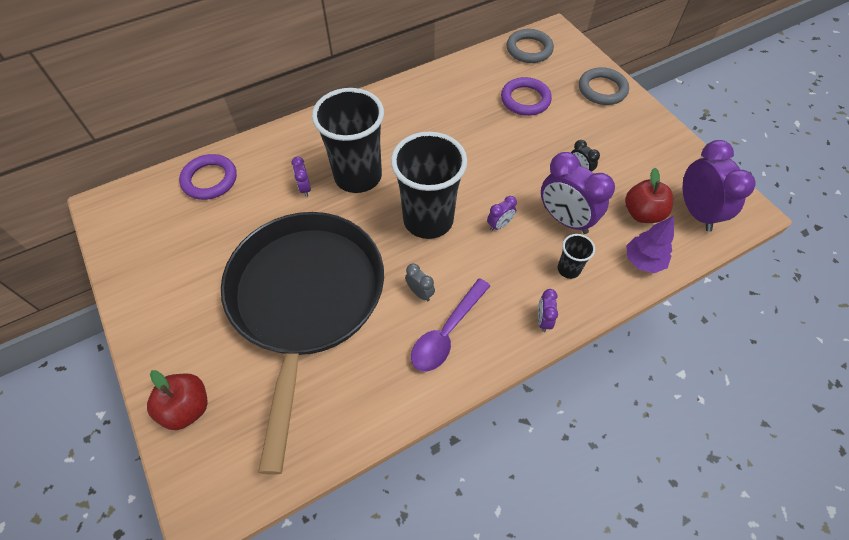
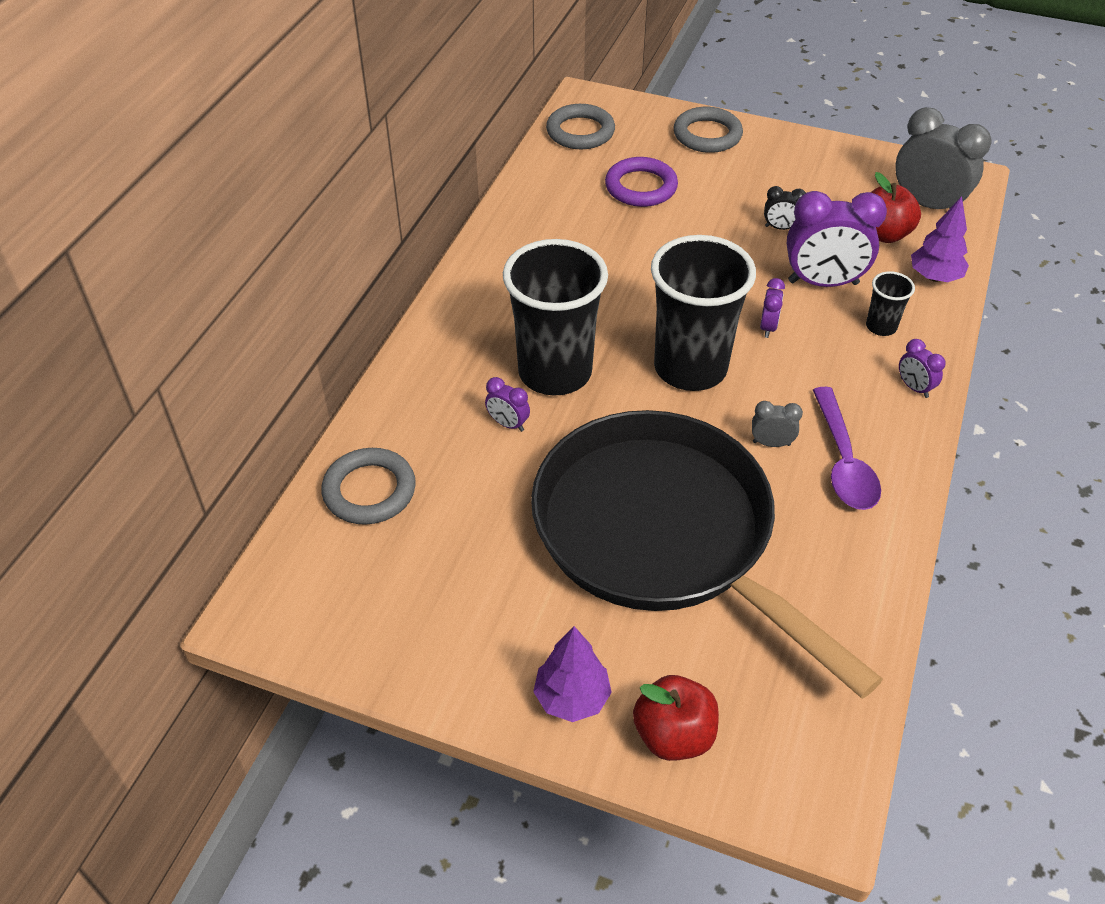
camera: 40 degrees left, 10 degrees down
(169, 349) = (572, 698): none -> purple tree
(210, 180) = (369, 490): purple ring -> grey ring
(696, 212) = (927, 205): purple clock -> grey clock

